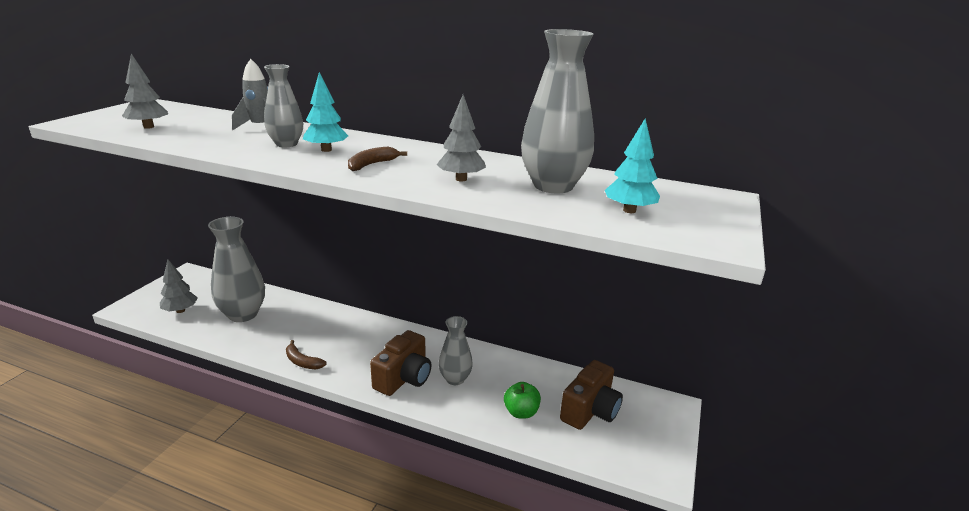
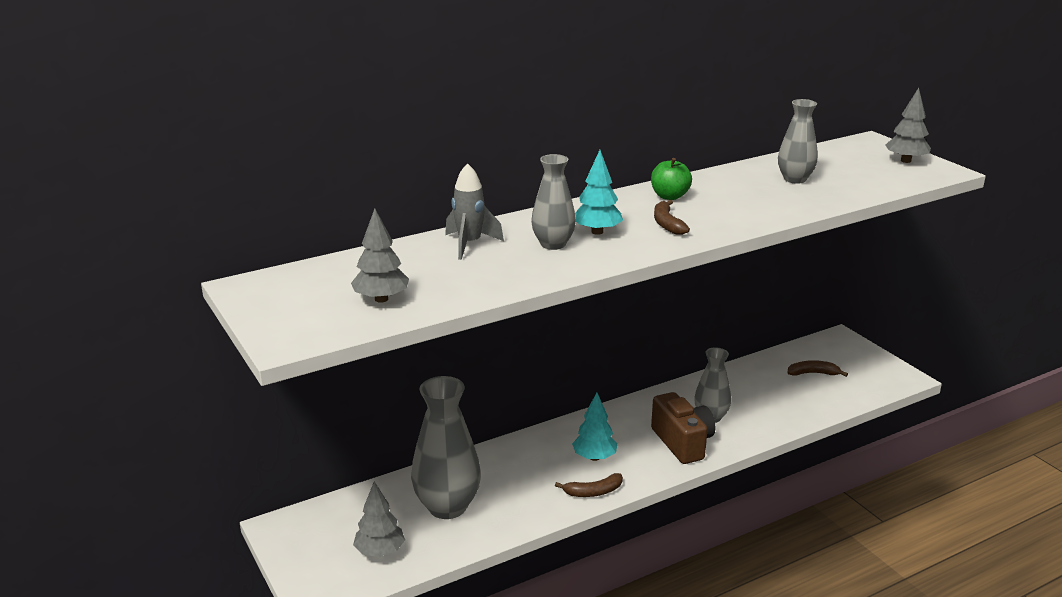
camera: 50 degrees left, 0 degrees up
(461, 179) = (745, 203): grey tree -> grey tree (905, 161)
(521, 412) = (786, 404): green apple -> green apple (669, 196)
(553, 186) = (795, 179): grey vase -> grey vase, size x0.60
(590, 411) = (813, 373): brown camera -> brown banana
(629, 210) = (868, 174): turquoise tree -> turquoise tree (594, 457)

